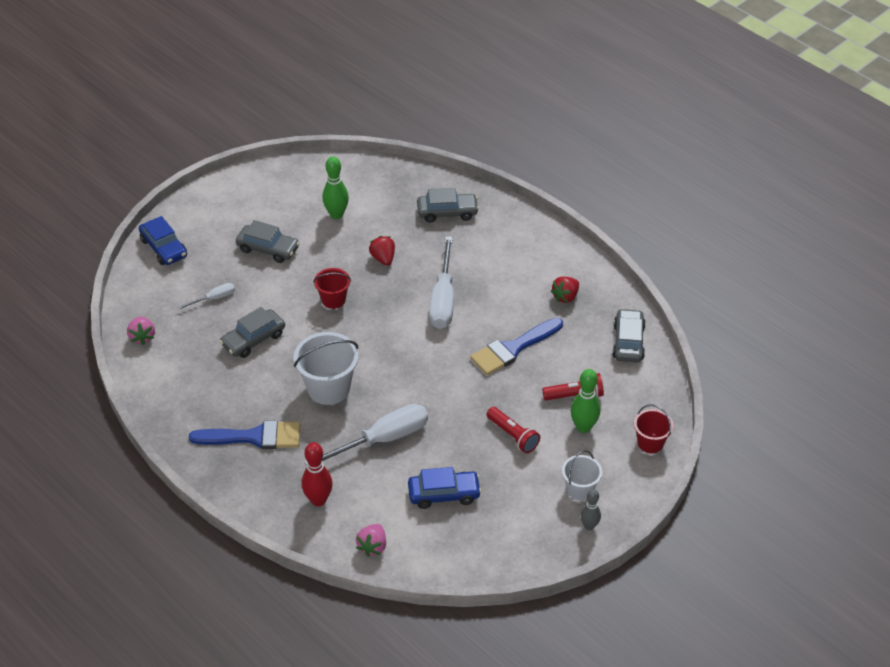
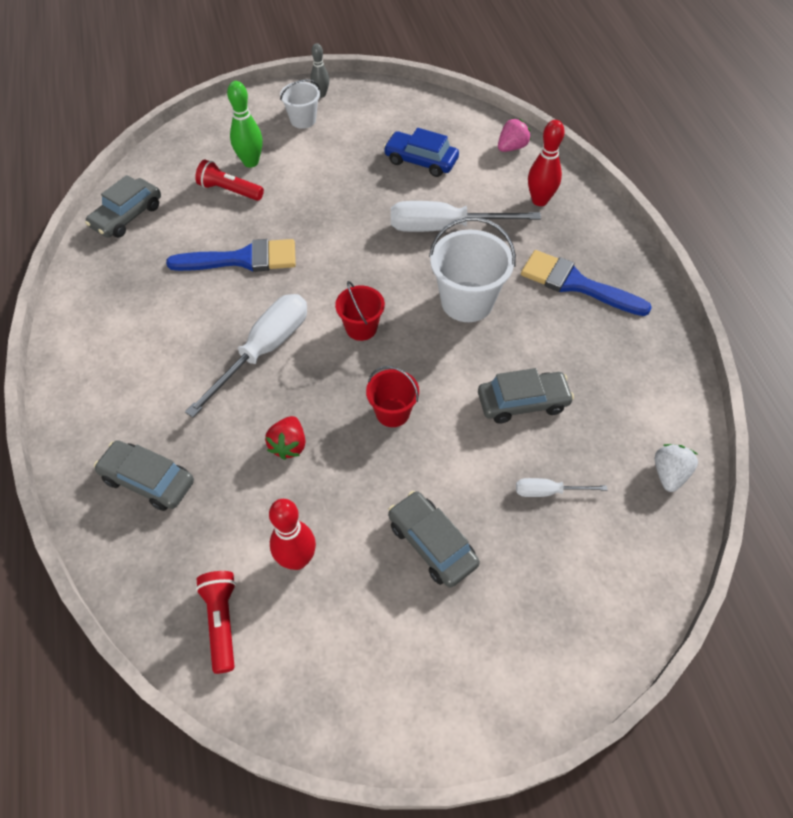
camera: 150 degrees left, 10 degrees up
(142, 337) = (669, 474): pink strawberry -> white strawberry
(164, 248) = (590, 631): blue car -> none
(336, 215) = (297, 560): green bowling pin -> red bowling pin
(513, 436) = (319, 181): red flashlight -> red flashlight (222, 622)
(565, 297) = (132, 290): red strawberry -> none
(650, 443) = (209, 128): red bucket -> red bucket (361, 328)

